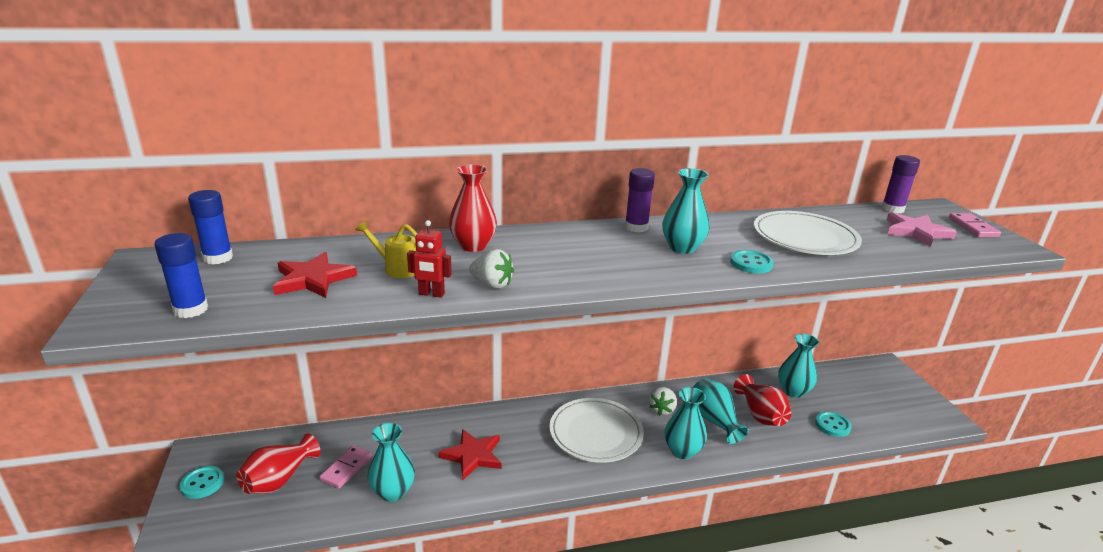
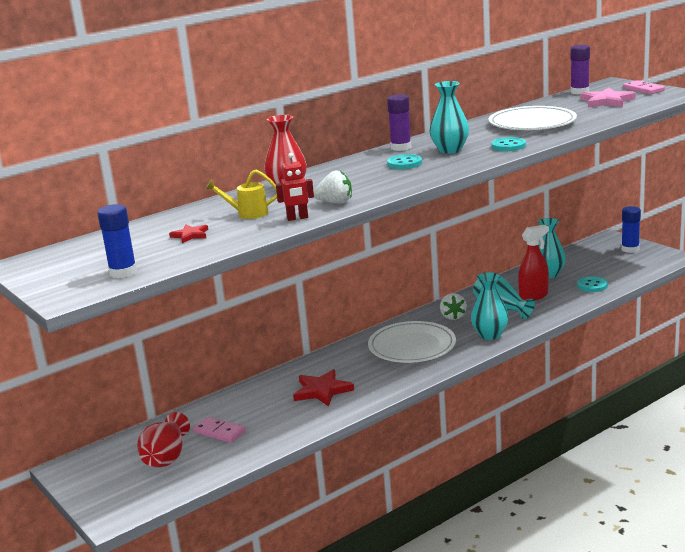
camera: 20 degrees left, 5 degrees down
(202, 483) = (97, 482): turquoise button -> turquoise button (404, 163)
(218, 258) = (85, 246): blue glue stick -> blue glue stick (630, 249)
(313, 279) = (190, 235): red star -> red star, size x0.56
(346, 468) = (219, 432): pink domino -> pink domino turned 60 degrees counterclockwise
(393, 492) = (277, 431): turquoise vase -> none
(760, 414) = (533, 296): red vase -> red spray bottle

